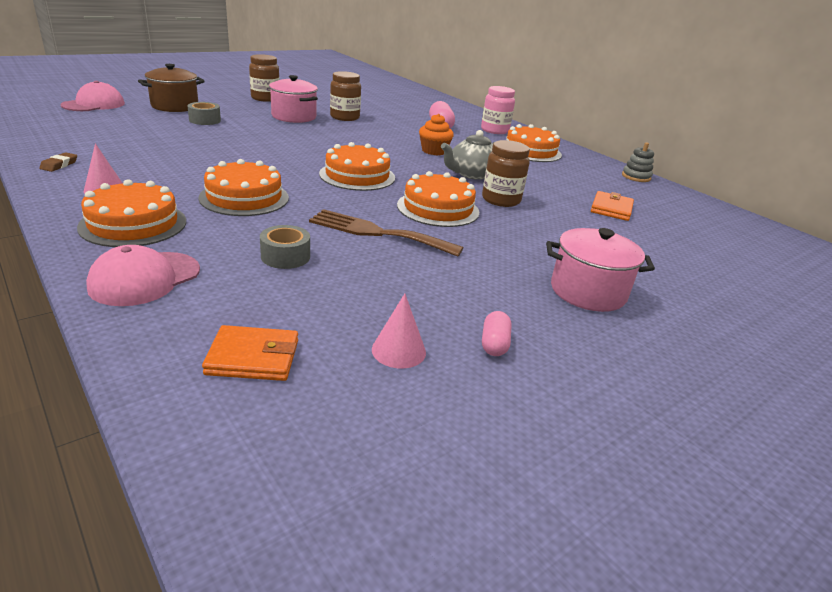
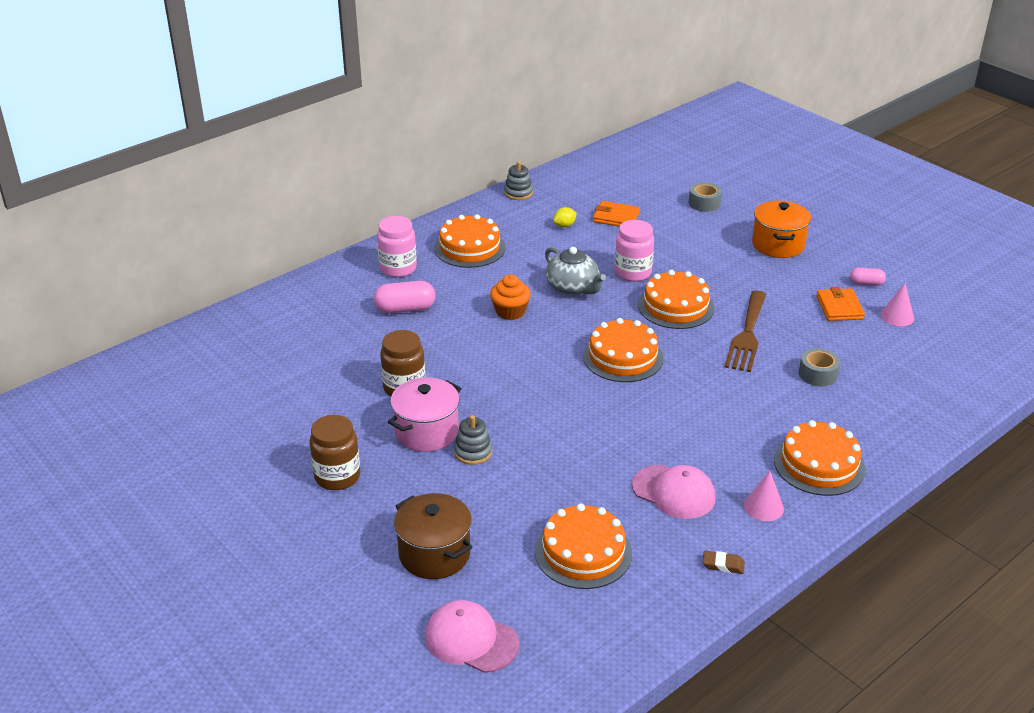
camera: 90 degrees left, 5 degrees up
(145, 279) = (893, 431): pink cap -> pink cap (674, 492)
(205, 120) = (490, 506): grey tape -> grey tape (704, 203)
(244, 197) = (724, 416): orange cake -> orange cake (583, 552)
(253, 357) = (941, 366): orange wallet -> orange wallet (839, 307)
(264, 123) = (473, 452): none -> grey stacking toy
(501, 200) = (633, 273): brown jar -> pink jar
(583, 185) = (564, 225): none -> yellow lemon
(588, 292) = (778, 245): pink pot -> orange pot

